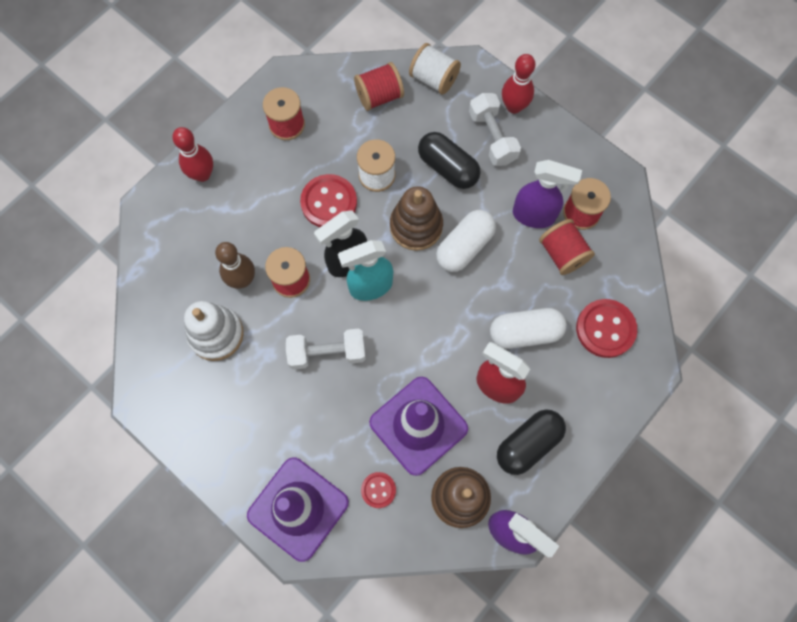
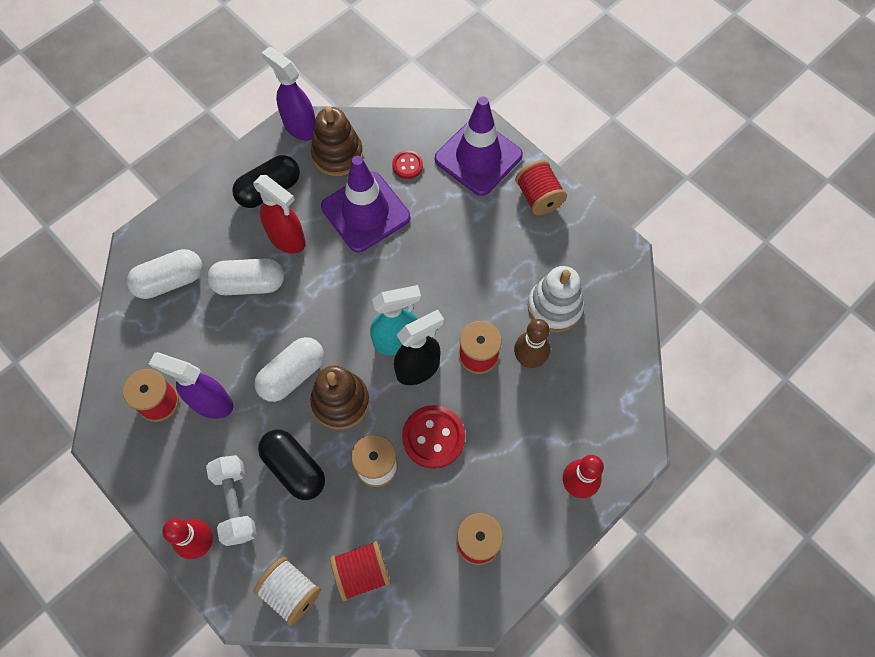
camera: 175 degrees left, 5 degrees down
(327, 353) = (445, 281): white dumbbell -> none
(562, 253) = (191, 359): red spool -> red spool (538, 197)
(605, 329) = (170, 281): red button -> white capsule

